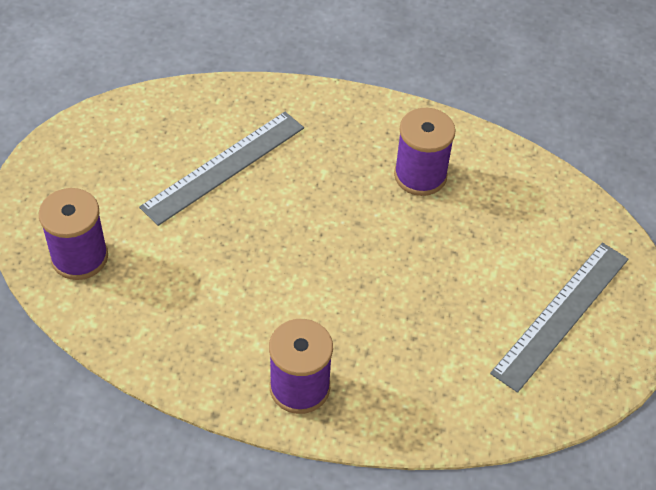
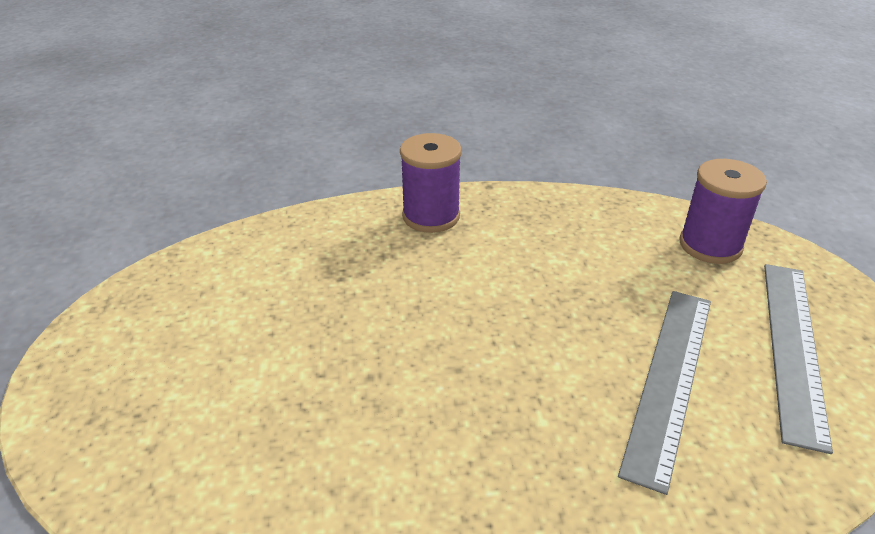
camera: 160 degrees right, 15 degrees down
(420, 175) = (404, 464): purple spool -> none
(561, 314) = (171, 345): grey ruler -> grey ruler (793, 346)

